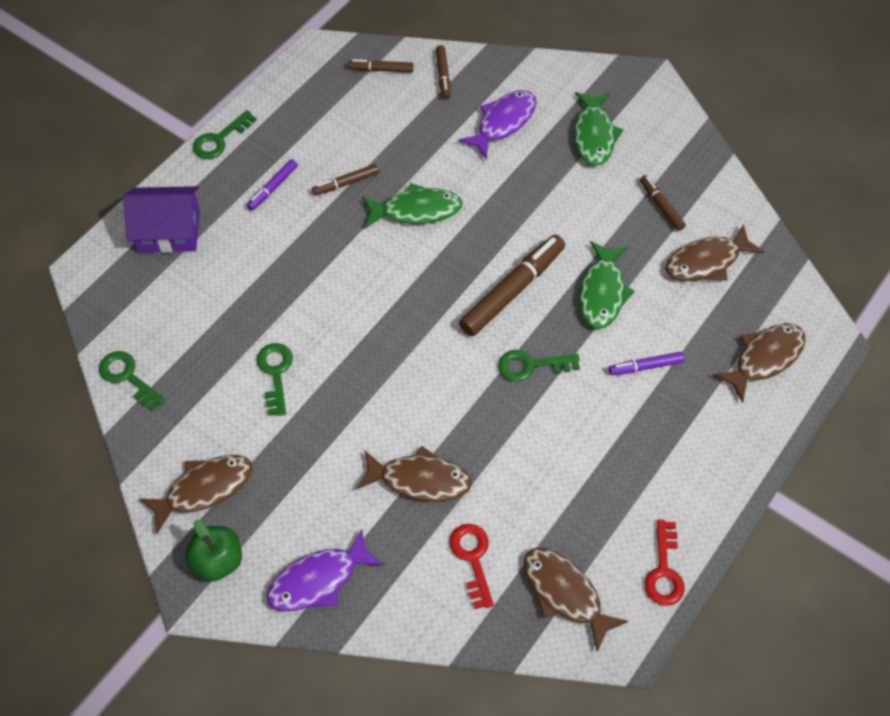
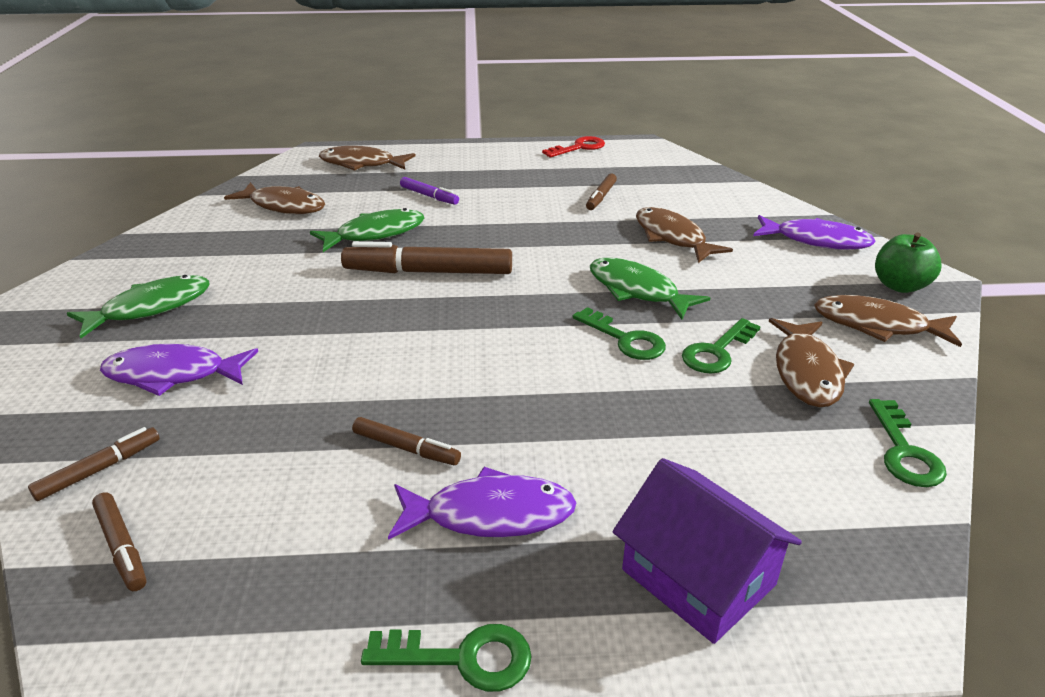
camera: 130 degrees left, 25 degrees down
(273, 188) = (490, 514): purple marker -> purple fish
(416, 210) = (390, 370): green fish -> green fish (637, 290)
(472, 558) = (686, 198): red key -> none
(531, 365) = (497, 235): green key -> green key (625, 339)
(565, 593) = (649, 166): brown fish -> brown fish (806, 372)
(661, 206) = (232, 242): brown marker -> brown marker (601, 197)

